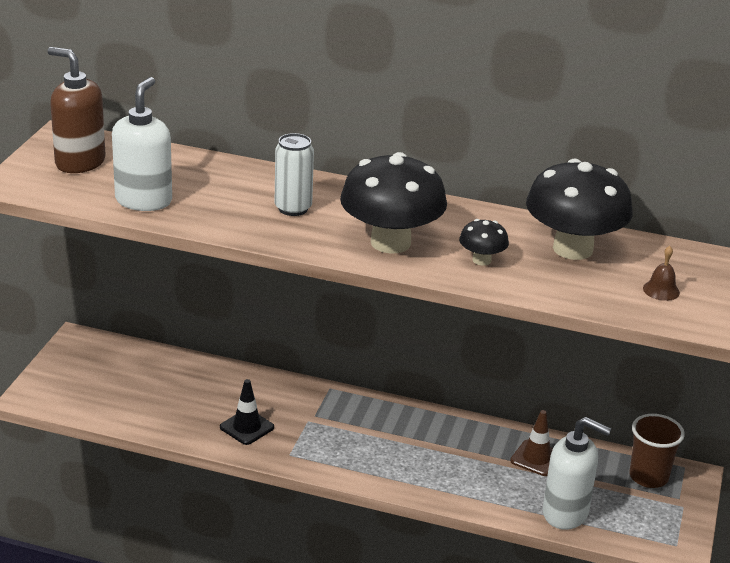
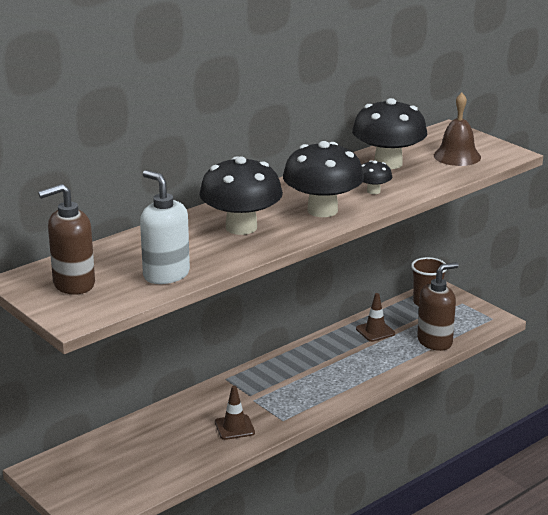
camera: 55 degrees left, 5 degrees down
(247, 427) = (234, 427): black traffic cone -> brown traffic cone
(293, 208) = (241, 227): white can -> black mushroom
(566, 513) = (435, 342): white soap dispenser -> brown soap dispenser
(661, 290) = (457, 156): brown bell -> brown bell, size x1.93

